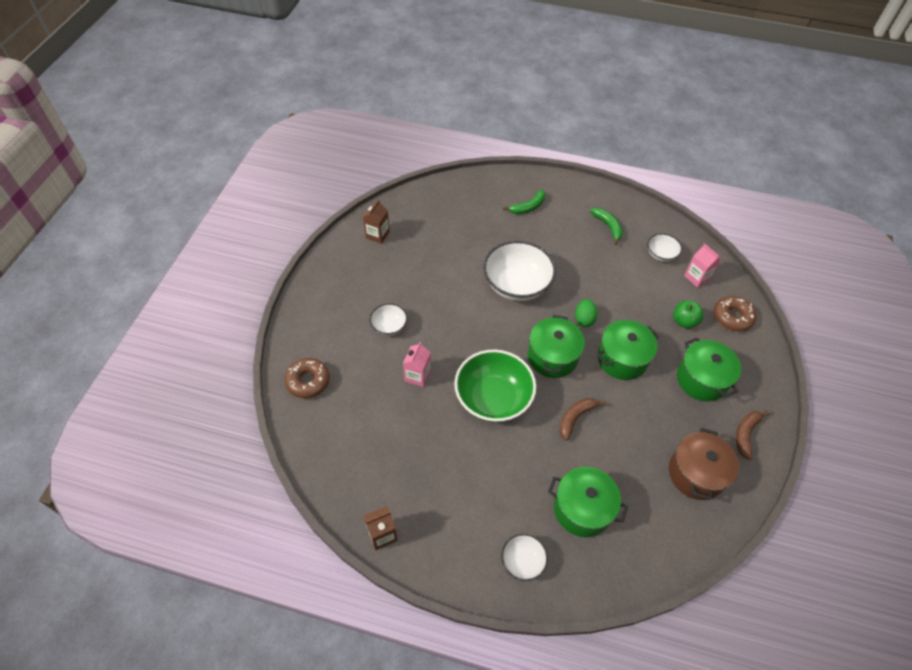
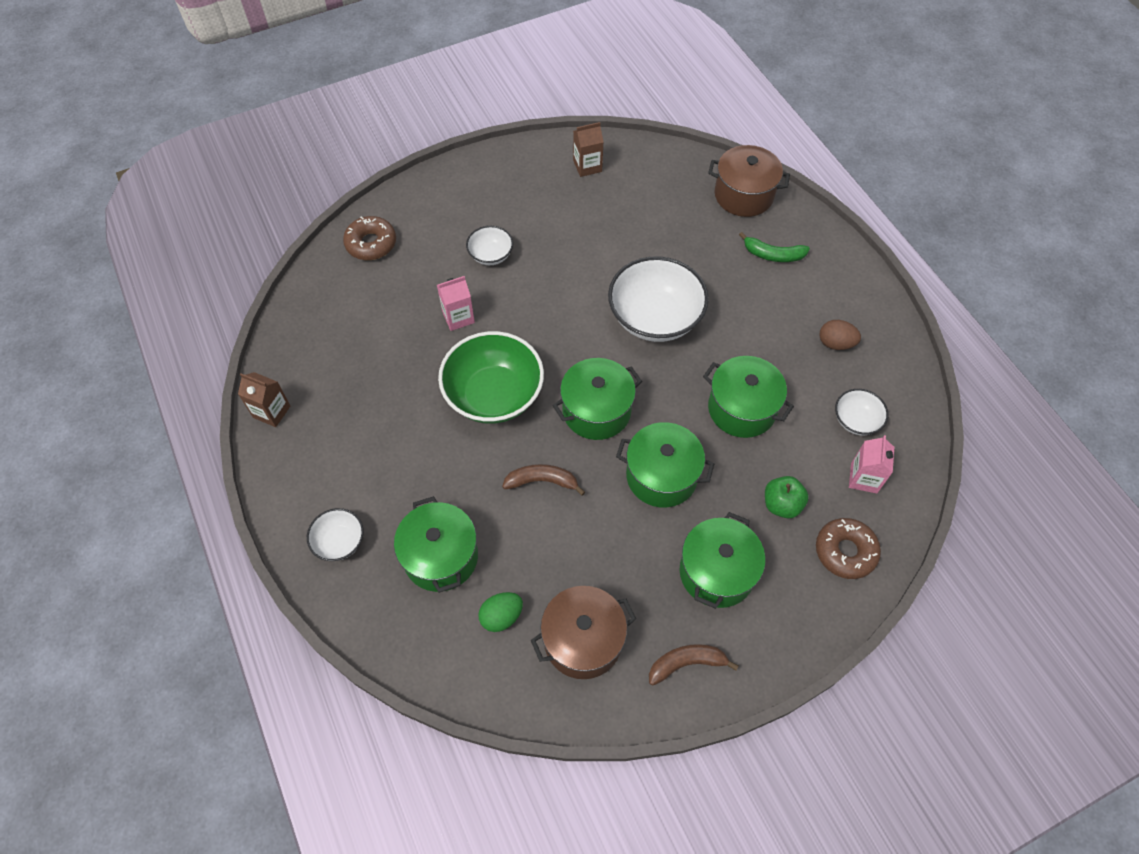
camera: 50 degrees right, 5 degrees up
(476, 188) = (743, 195): none -> brown pot
(584, 319) = (676, 406): green egg -> green egg (501, 616)
(608, 226) = (835, 343): green banana -> brown egg
(611, 293) = (741, 408): none -> green pot

